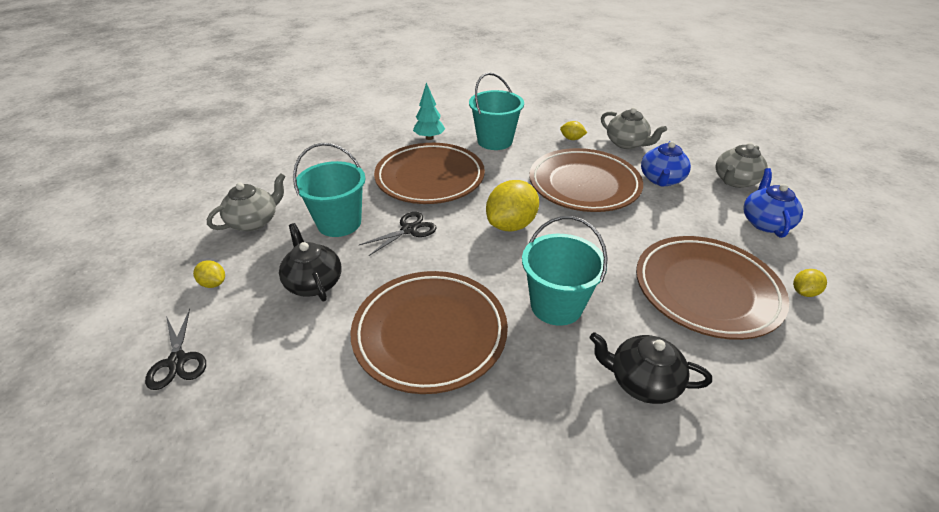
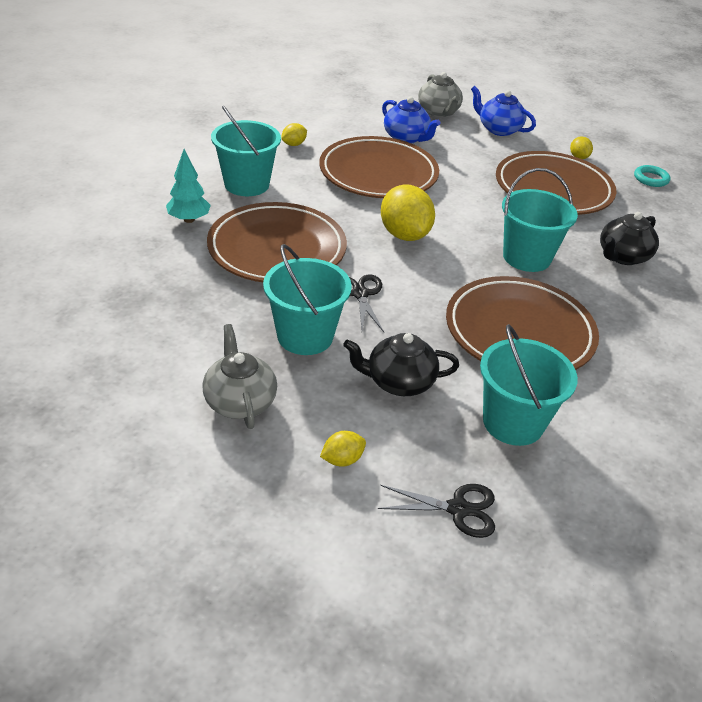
camera: 65 degrees left, 0 degrees up
(297, 365) = (513, 422): none -> turquoise bucket
(627, 143) = (334, 124): grey teapot -> none
(857, 369) = (651, 179): none -> turquoise ring

